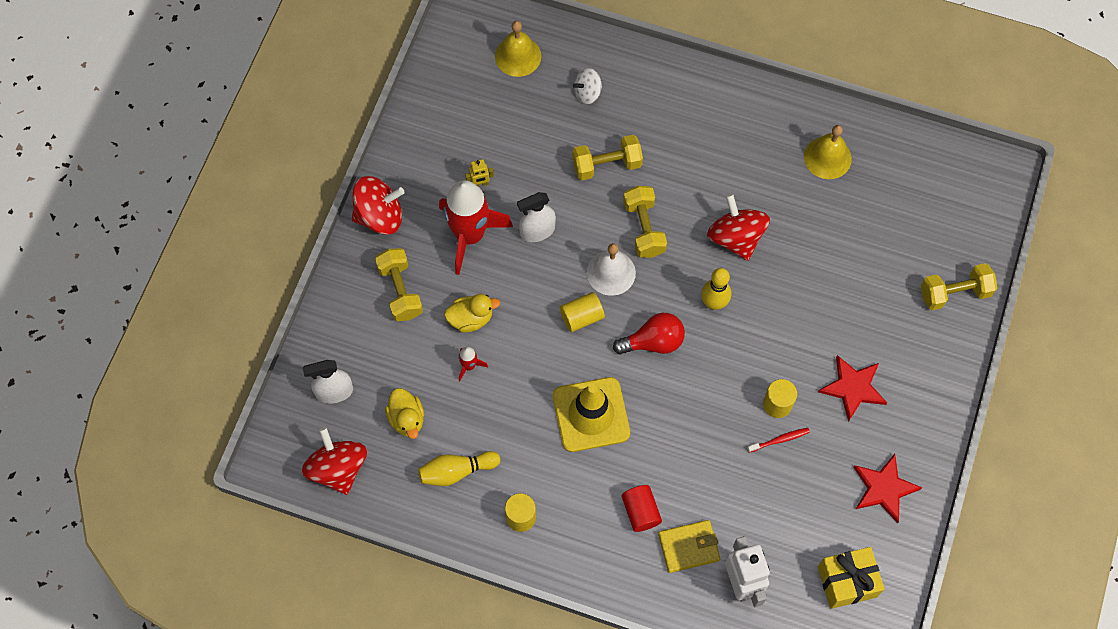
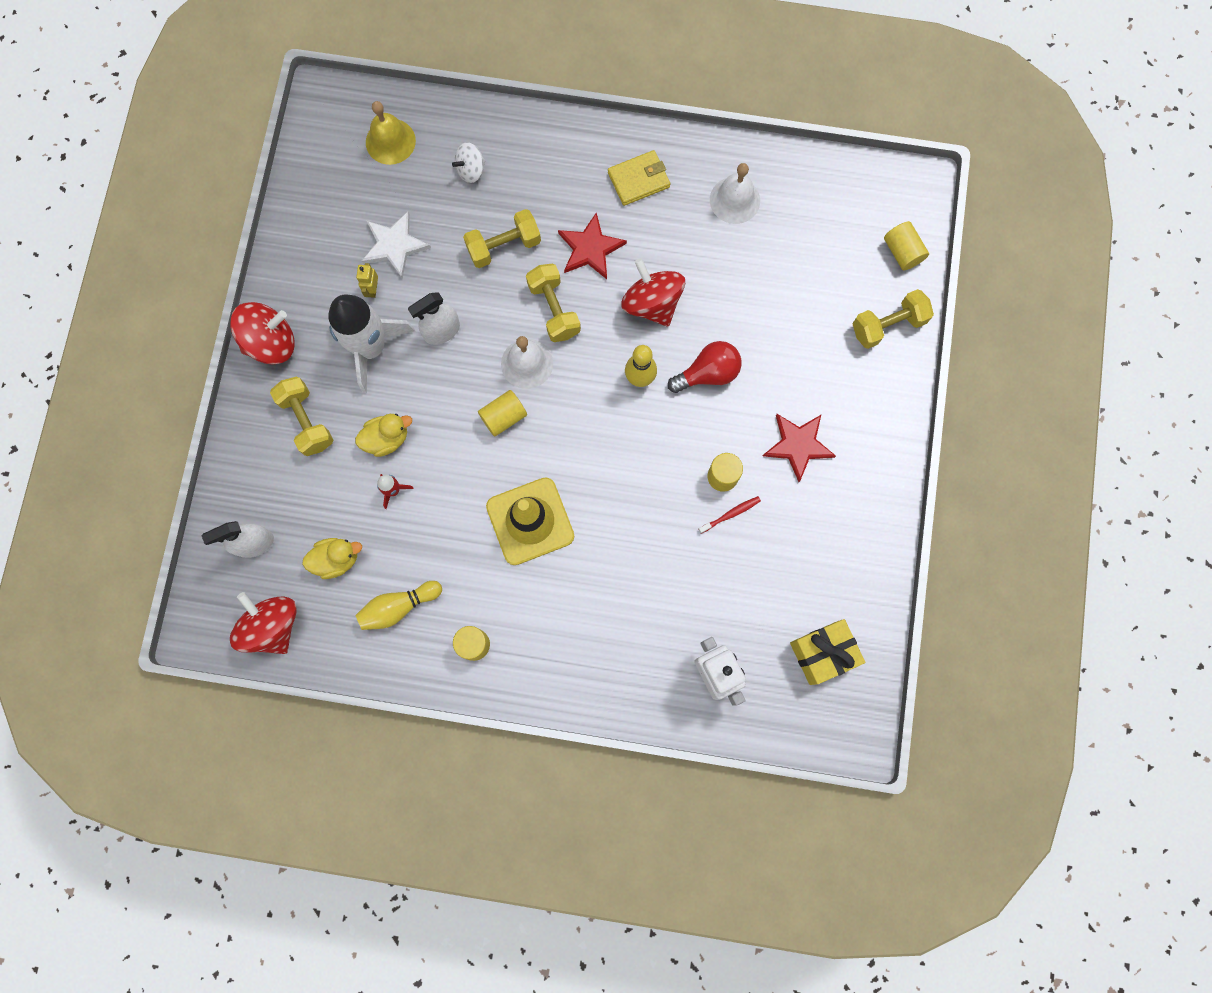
camera: 10 degrees left, 10 degrees up
(407, 419) = (336, 559): yellow duck -> yellow duck turned 75 degrees counterclockwise
(470, 235) = (371, 348): red rocket -> white rocket
(480, 184) = (373, 289): yellow robot -> yellow robot turned 120 degrees clockwise
(506, 148) = (394, 245): none -> white star
(641, 512) = (598, 616): red cylinder -> none
(653, 342) = (583, 431): red light bulb -> red light bulb (708, 373)
(688, 547) = (654, 645): yellow wallet -> yellow wallet (639, 180)
(827, 157) = (734, 200): yellow bell -> white bell
(884, 488) = (845, 547): red star -> red star (590, 249)
(978, 229) = (902, 252): none -> yellow cylinder

